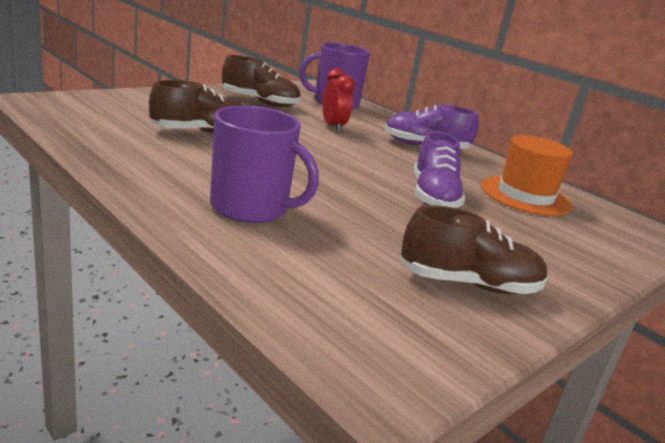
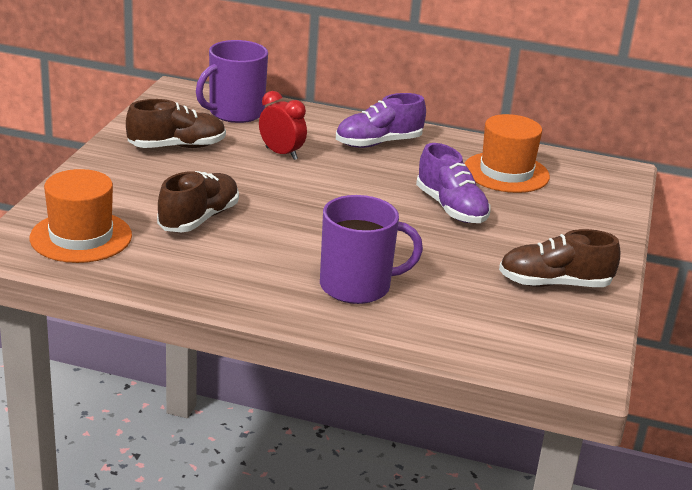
camera: 30 degrees left, 5 degrees up
(97, 112) = (81, 237): none -> orange hat
(468, 284) = (554, 284): brown shoe -> brown shoe turned 150 degrees counterclockwise

